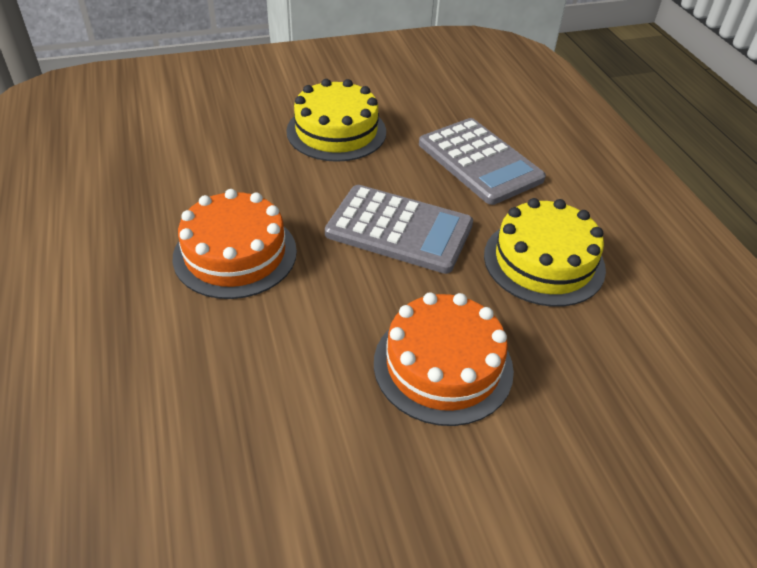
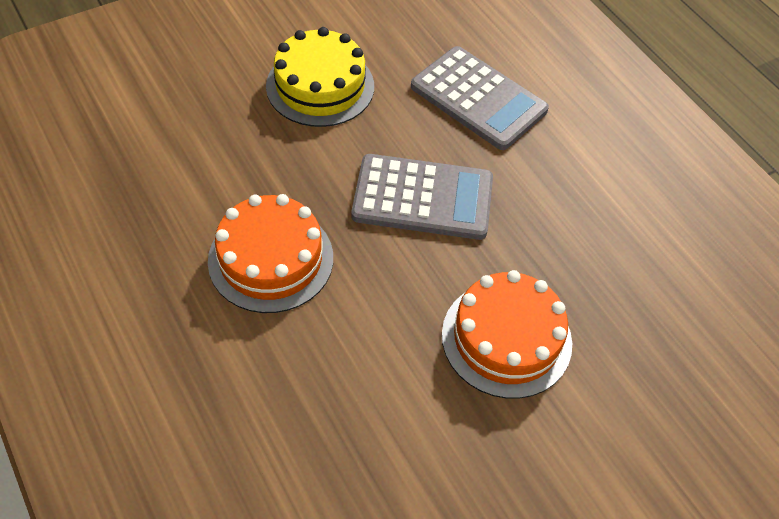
camera: 15 degrees left, 10 degrees up
(544, 261) = (569, 207): yellow cake -> none

